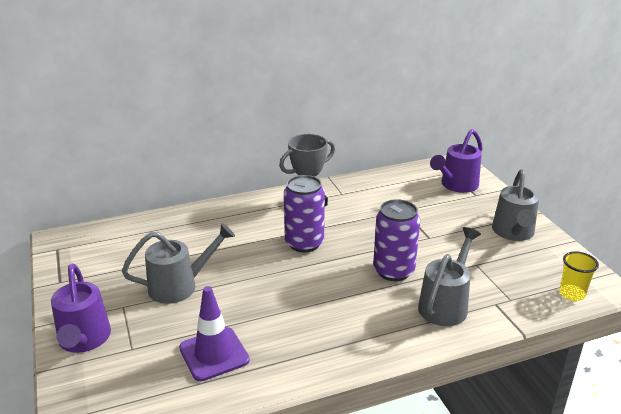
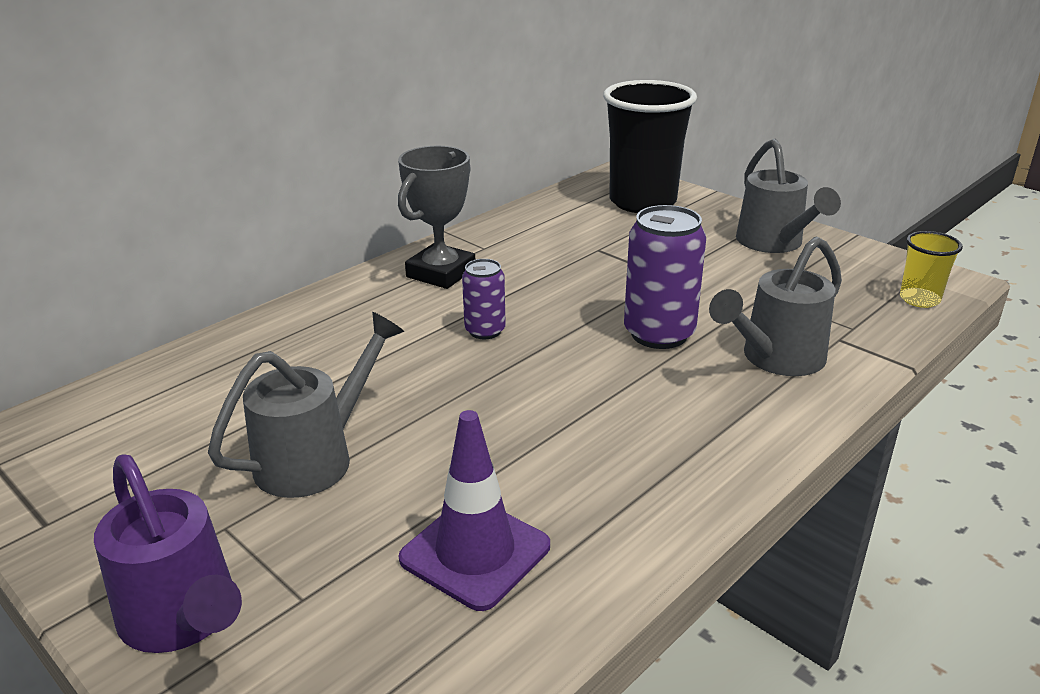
camera: 25 degrees left, 0 degrees up
(304, 243) = (485, 331): purple can -> purple can, size x0.58
(446, 304) = (775, 359): grey watering can -> grey watering can turned 135 degrees counterclockwise
(456, 185) = (642, 202): purple watering can -> black cup

